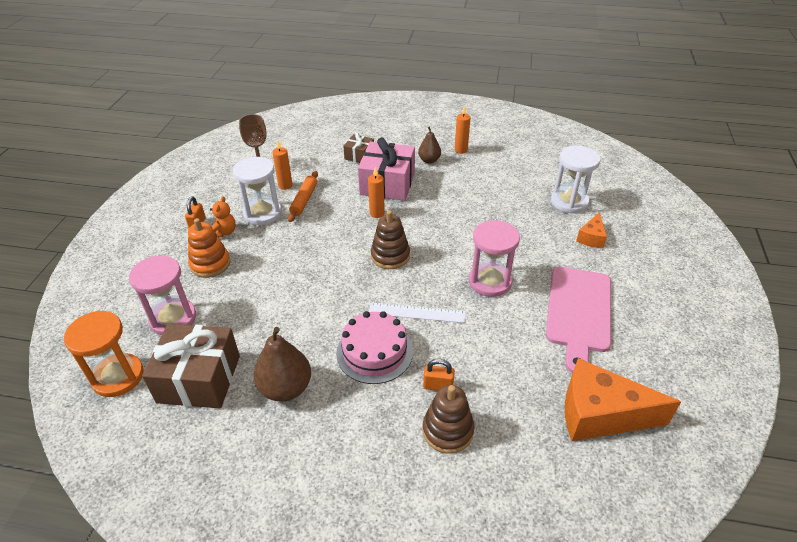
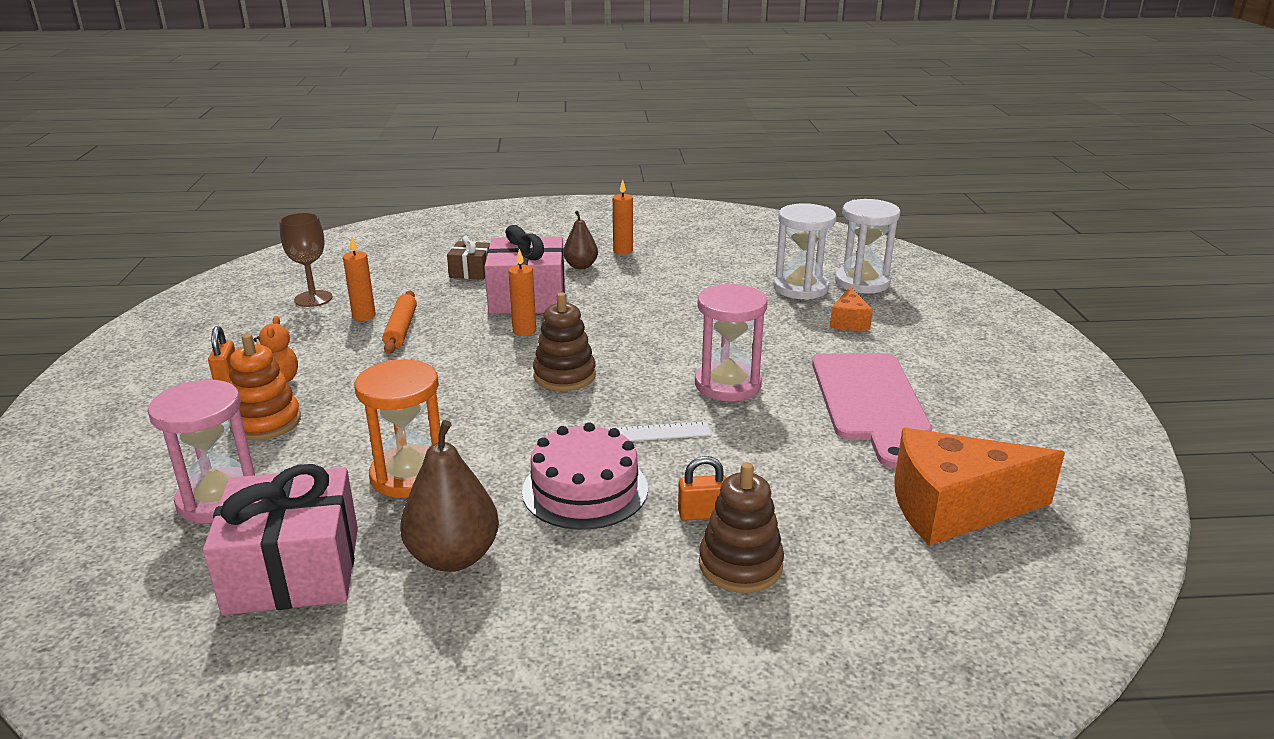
camera: 15 degrees left, 15 degrees down
(118, 376) = (136, 591): orange hourglass -> orange hourglass (409, 475)
(199, 379) = (293, 570): brown gift -> pink gift
(262, 213) = (337, 352): white hourglass -> white hourglass (862, 282)

